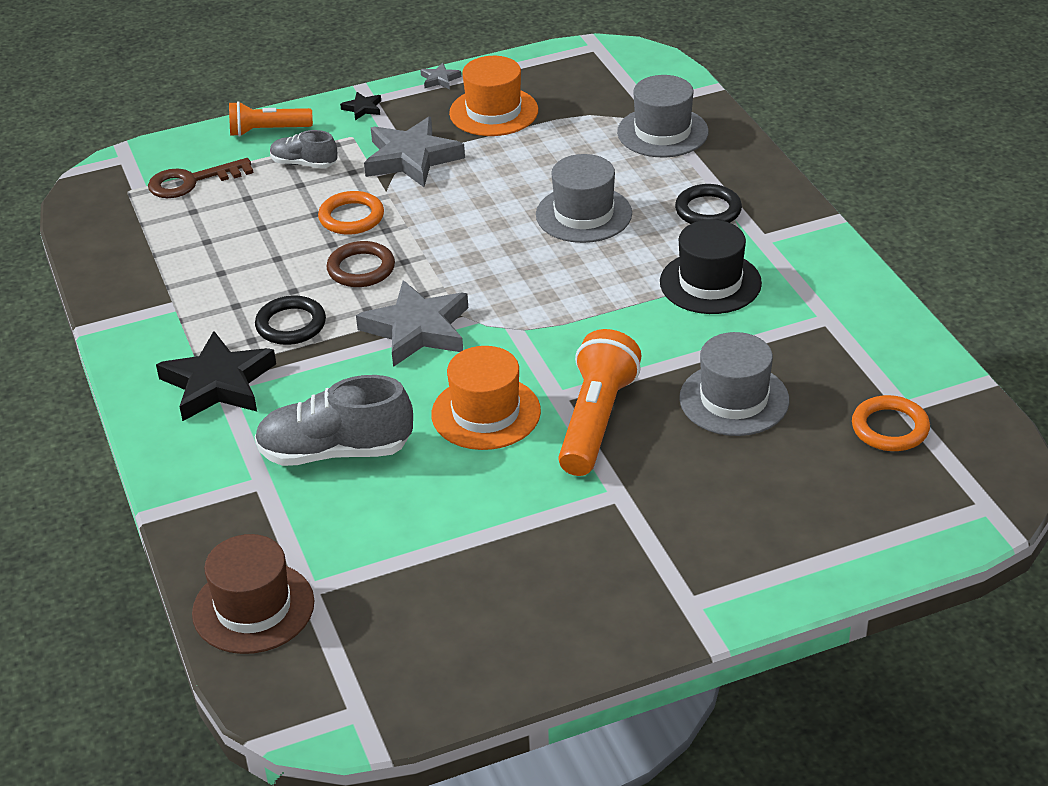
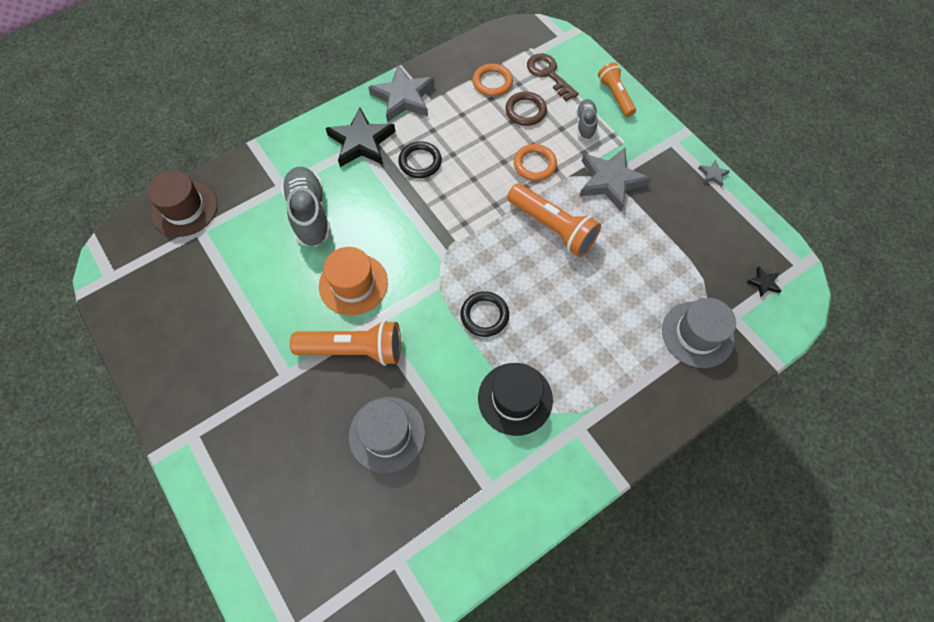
camera: 75 degrees right, 25 degrees up
(361, 269) = (482, 183): brown ring -> brown ring (525, 111)
(363, 108) = (659, 139): black star -> black star (763, 283)
(417, 329) = (427, 228): grey star -> grey star (403, 98)
(465, 217) = (552, 227): none -> orange flashlight
(493, 112) = (684, 217): orange hat -> none
(584, 214) = (575, 299): grey hat -> none
(708, 210) = (604, 383): black ring -> black ring (484, 315)
(890, 428) = (370, 550): orange ring -> orange ring (492, 82)

